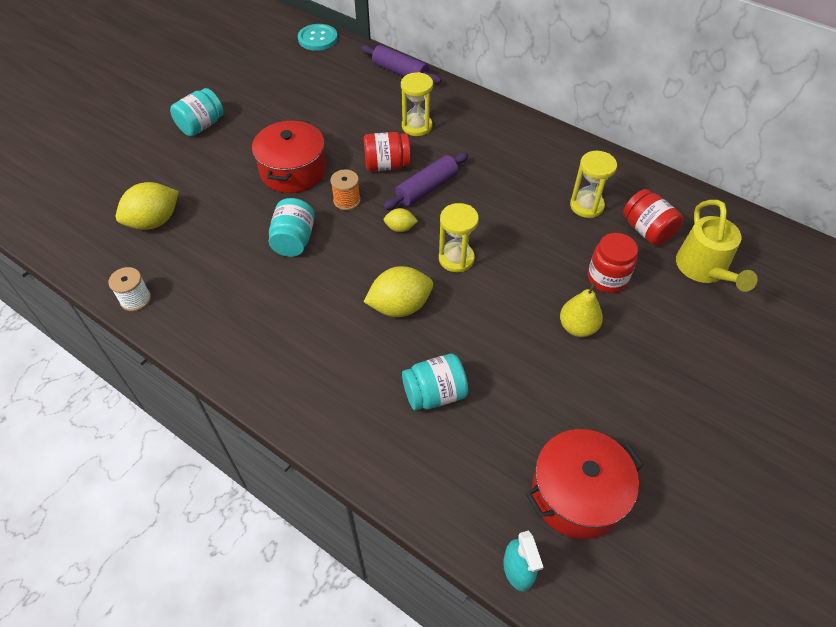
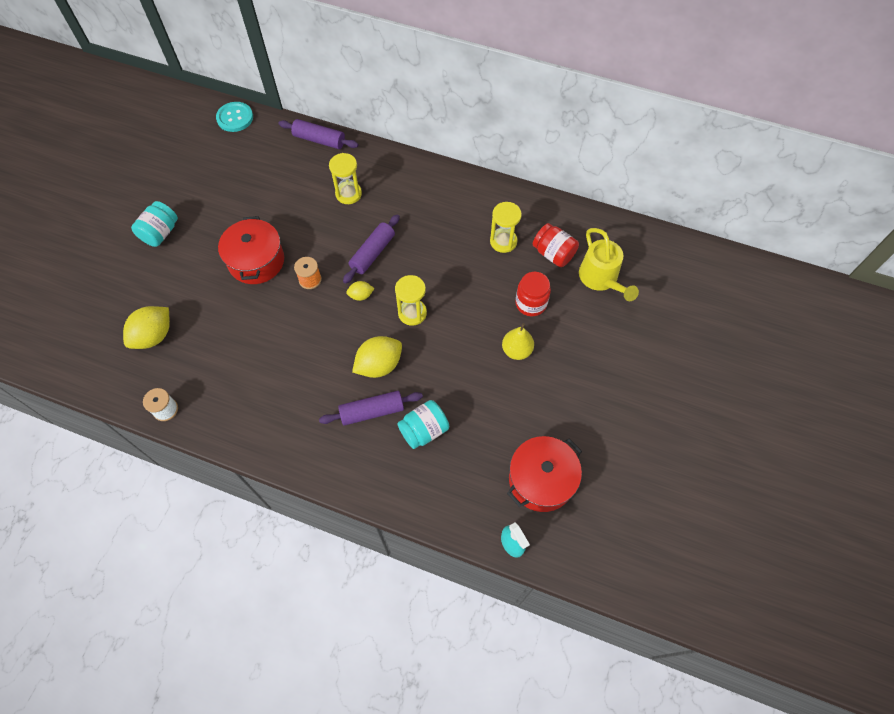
camera: 15 degrees left, 10 degrees up
(294, 240) = (278, 326): turquoise jar -> none
(375, 356) = (372, 411): none -> purple rolling pin
(387, 165) = (334, 238): red jar -> none

